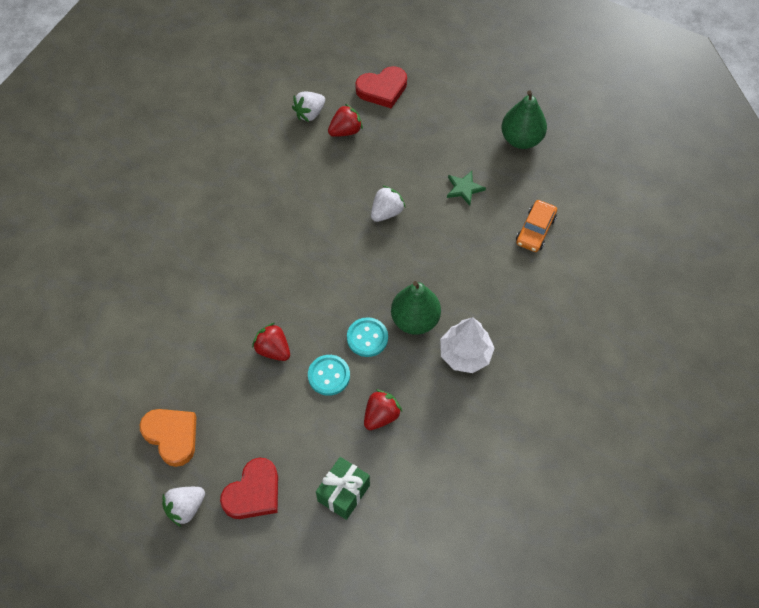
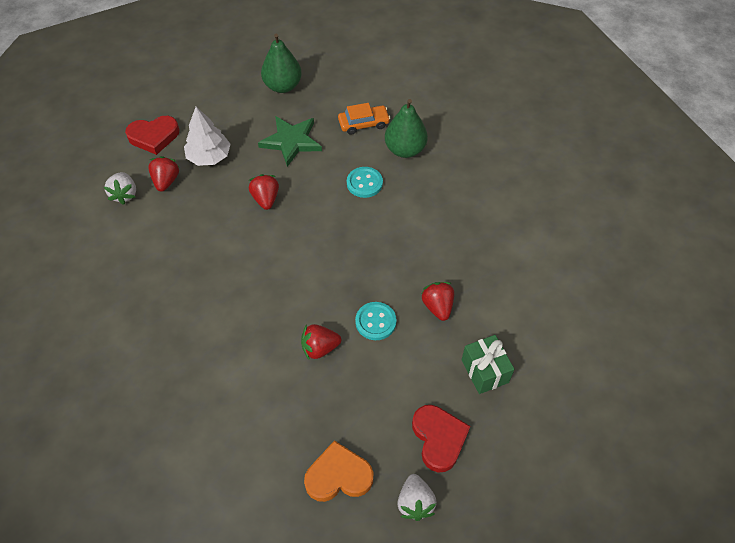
camera: 55 degrees left, 5 degrees down
(367, 338) = (364, 276): turquoise button -> turquoise button (364, 183)
(382, 89) = (154, 136): red heart -> red heart turned 60 degrees clockwise
(386, 212) = (265, 199): white strawberry -> red strawberry
(415, 320) = (374, 237): green pear -> green pear (405, 150)
(464, 188) = (291, 141): green star -> green star, size x1.72
(465, 354) = (428, 223): white tree -> white tree (209, 156)
(535, 230) = (363, 124): orange car -> orange car turned 75 degrees counterclockwise

